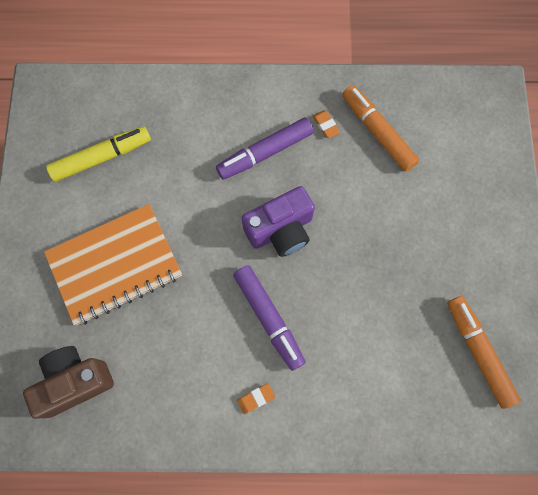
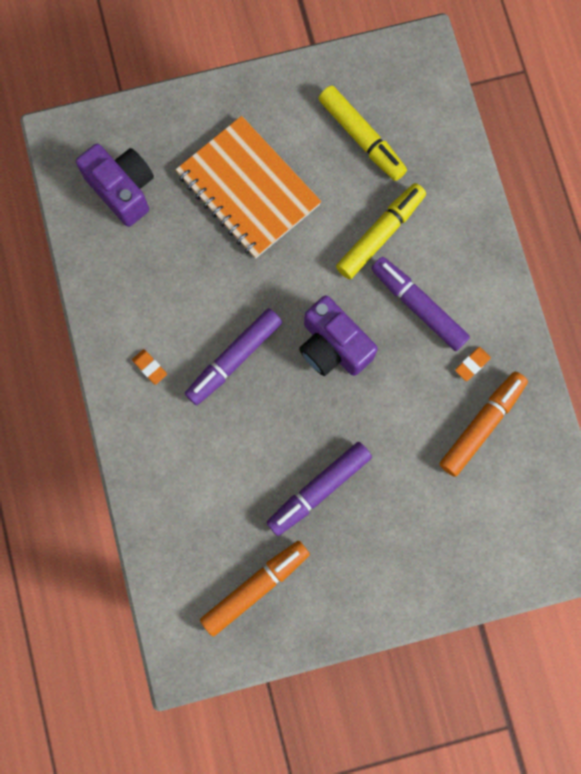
camera: 75 degrees right, 5 degrees up
(75, 382) = (122, 189): brown camera -> purple camera
(193, 165) = (380, 234): none -> yellow marker
(403, 275) = (319, 489): none -> purple marker

